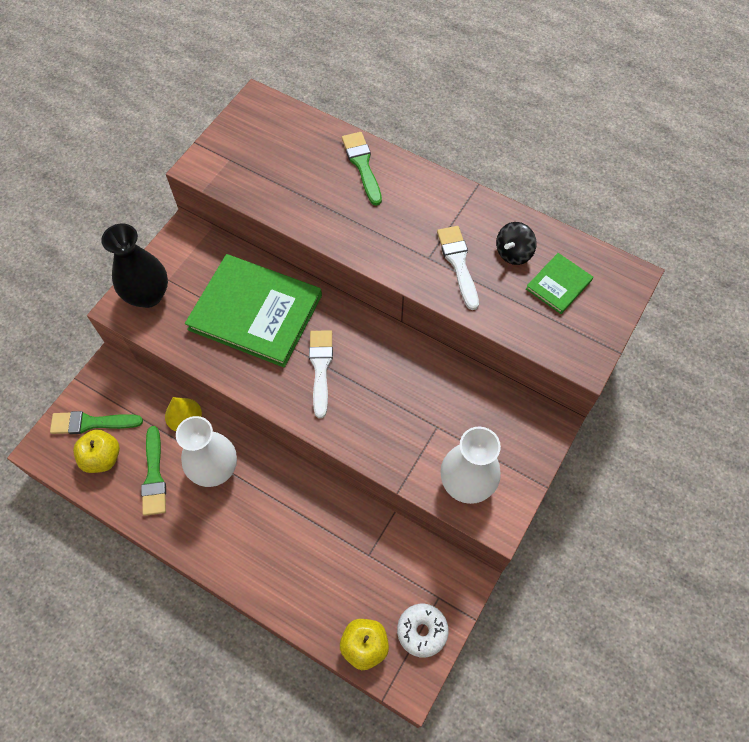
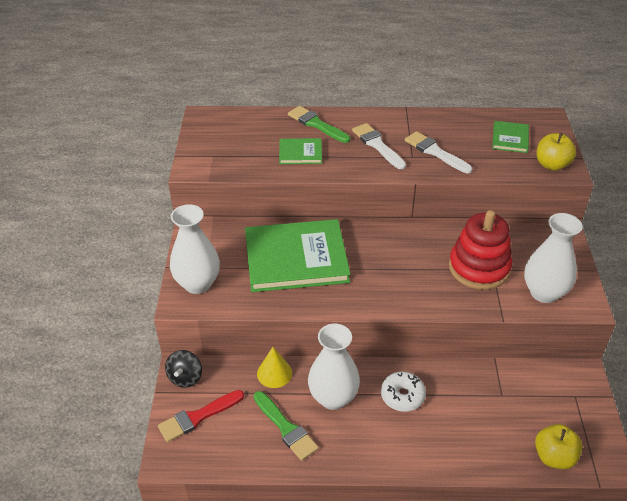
camera: 30 degrees left, 20 degrees down
(91, 423) = (198, 417): green brush -> red brush
(102, 458) = (229, 437): yellow apple -> yellow apple (552, 165)
(148, 295) = (197, 284): black vase -> white vase
(316, 197) = (300, 153): none -> green book
(321, 368) = (377, 271): white brush -> white brush (377, 145)
(422, 631) = (584, 424): white donut -> white donut (402, 396)
(424, 417) = (479, 268): none -> red stacking toy
(513, 253) = (465, 133): black spinning top -> black spinning top (185, 377)

